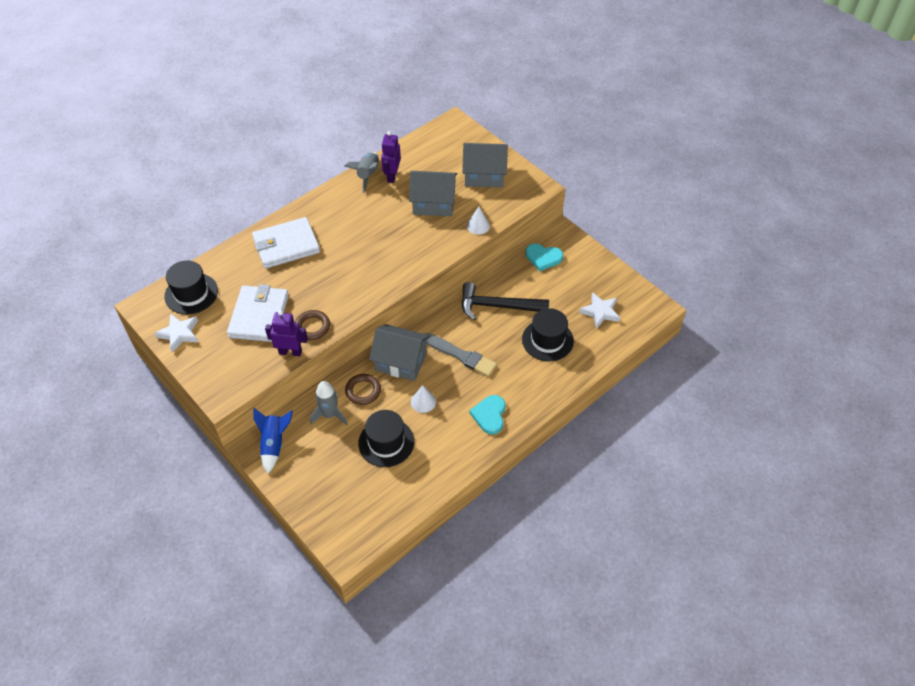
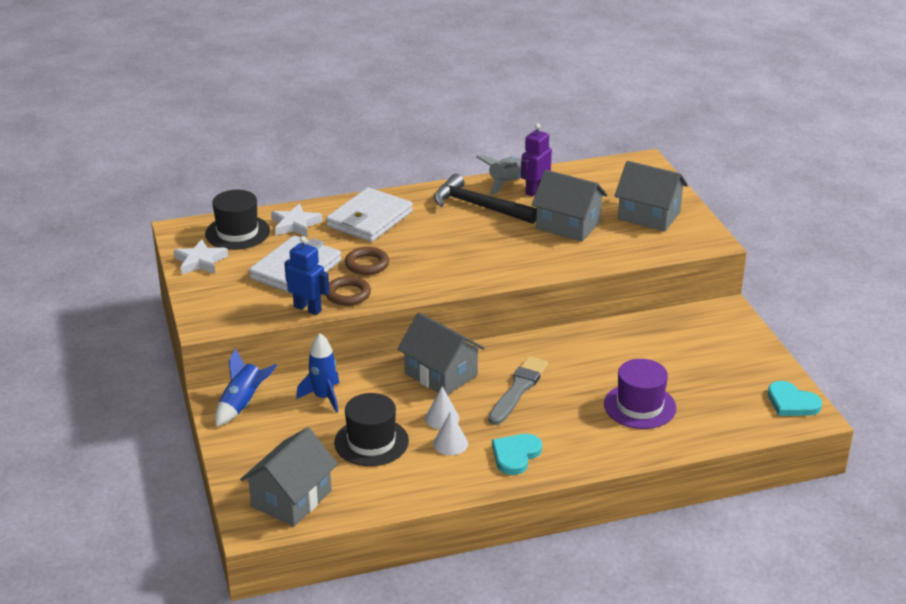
camera: 25 degrees right, 20 degrees down
(286, 245) = (369, 219): white wallet -> white wallet turned 60 degrees counterclockwise
(290, 352) = (308, 308): purple robot -> blue robot
(330, 415) = (324, 397): grey rocket -> blue rocket
(359, 516) = (291, 499): none -> grey house
(363, 391) = (377, 388): brown ring -> brown ring (367, 264)
(461, 355) = (518, 389): grey brush -> grey brush turned 120 degrees counterclockwise
(478, 225) = (609, 257): white cone -> white cone (450, 443)
(498, 306) = (597, 357): black hammer -> black hammer (479, 206)
(543, 257) = (687, 327): turquoise heart -> turquoise heart (792, 402)
(547, 340) = (640, 406): black hat -> purple hat
(600, 312) = (729, 399): white star -> white star (295, 225)

